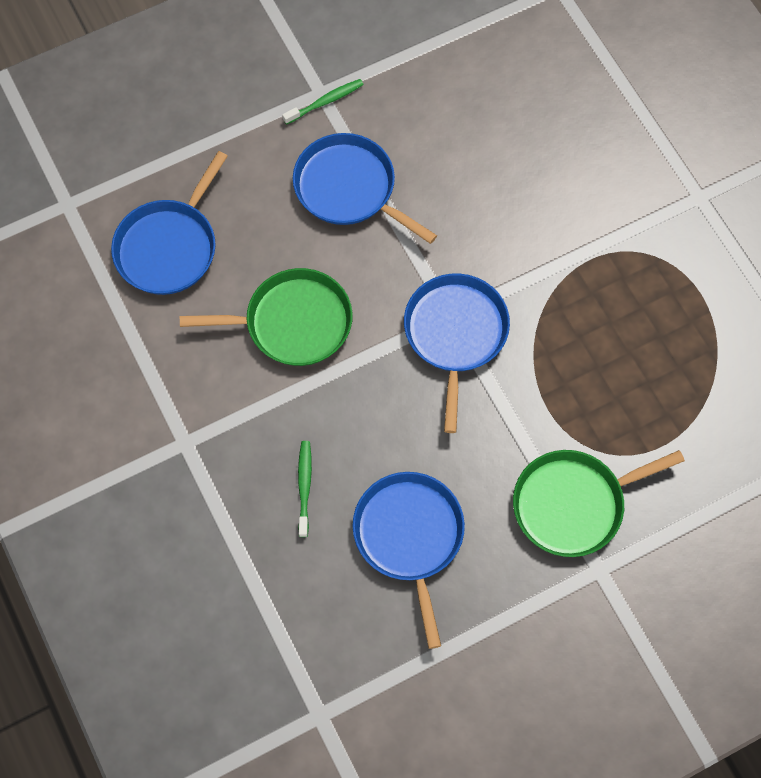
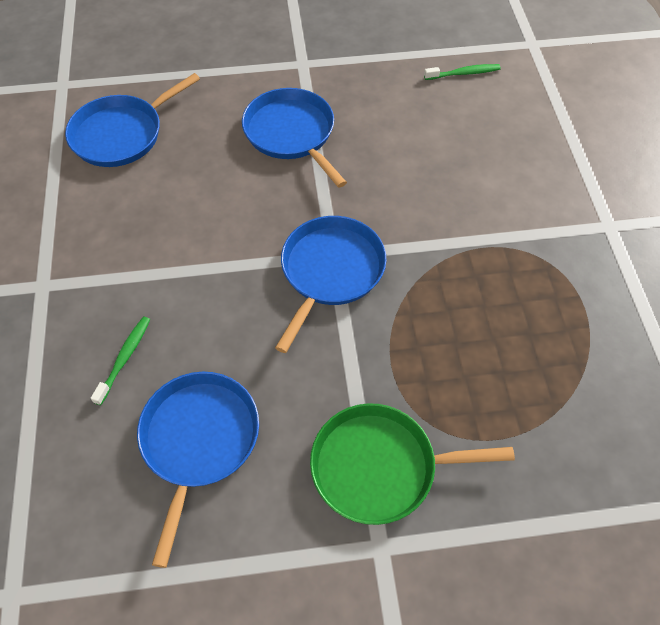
camera: 20 degrees right, 10 degrees down
(292, 322) = (190, 218): green pan -> none
(325, 102) = (302, 70): green toothbrush -> green toothbrush (463, 73)

